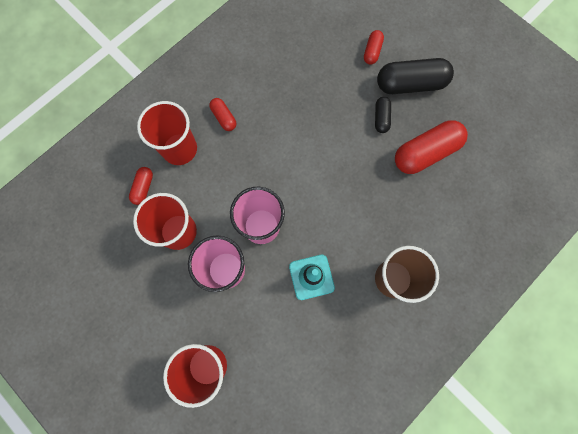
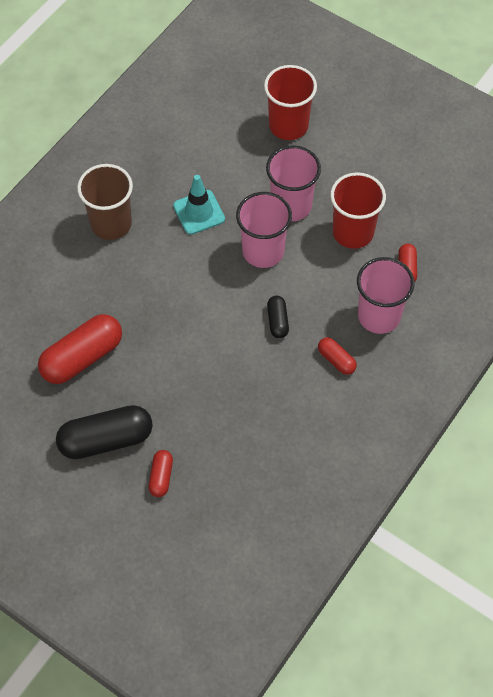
camera: 170 degrees right, 15 degrees down
(179, 149) = (379, 316): red cup -> pink cup
(381, 118) = (140, 390): black capsule -> black capsule (277, 321)

